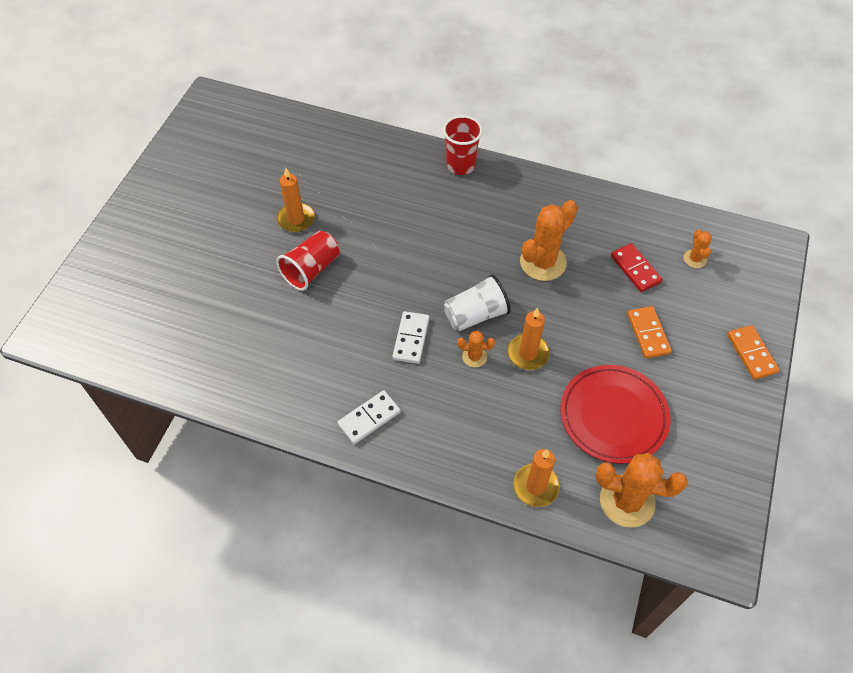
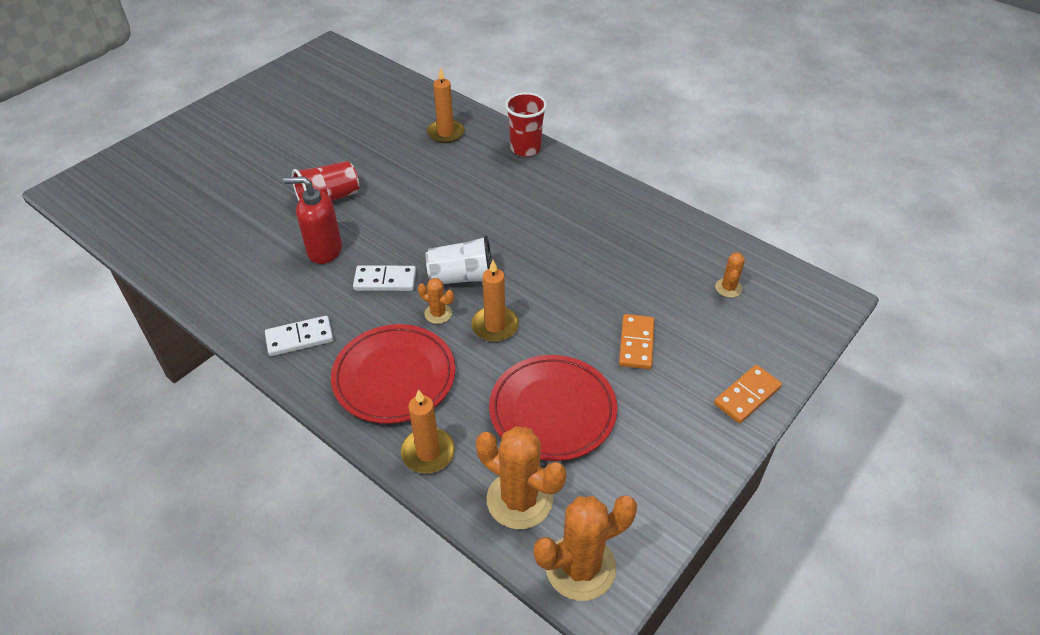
camera: 20 degrees right, 10 degrees down
(296, 219) = (341, 155): orange candle -> orange candle (445, 133)
(339, 325) = (324, 250): none -> red soap dispenser
(411, 339) = (385, 280): white domino -> white domino turned 60 degrees clockwise
(471, 428) = (394, 377): none -> red plate
(543, 262) = (559, 249): orange cactus -> orange cactus (580, 567)
(635, 269) = (656, 280): red domino -> none
(751, 353) = (747, 396): orange domino -> orange domino turned 45 degrees clockwise

